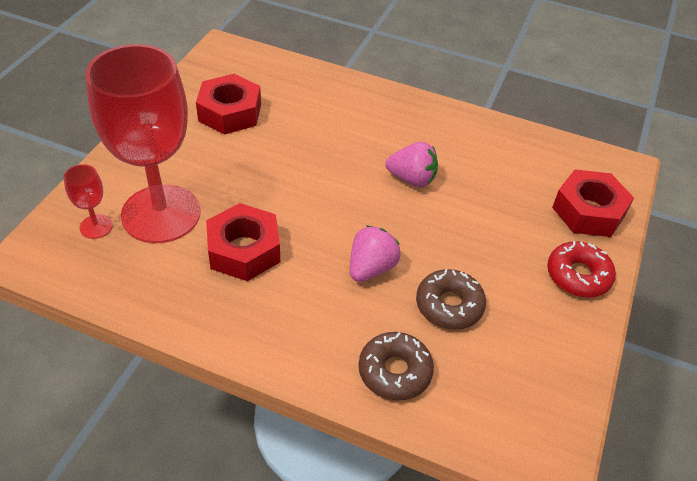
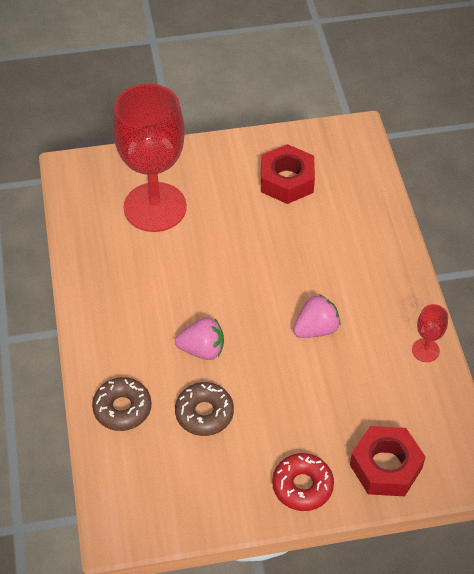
camera: 60 degrees right, 5 degrees up
(96, 226) = (117, 183): red goblet -> red goblet (425, 350)
(244, 250) = (160, 270): red nut -> none
(412, 179) = (316, 329): pink strawberry -> pink strawberry turned 105 degrees counterclockwise

